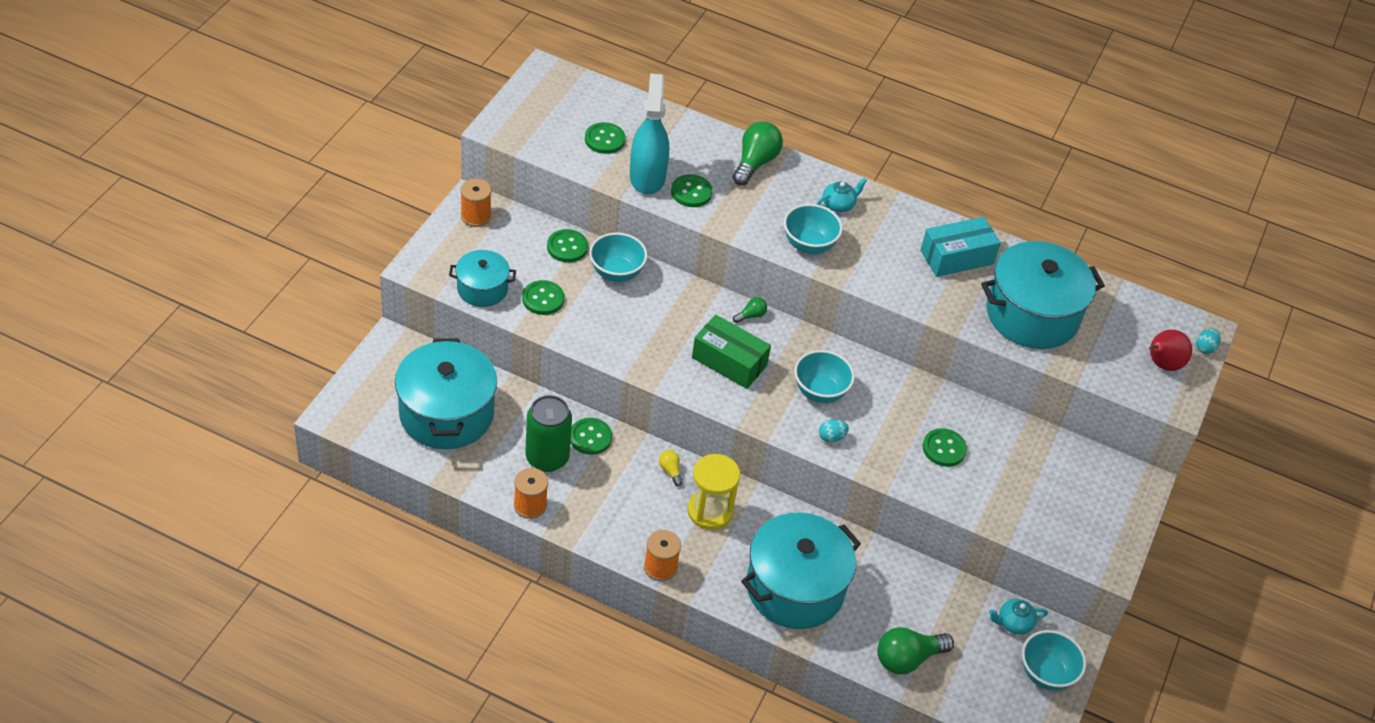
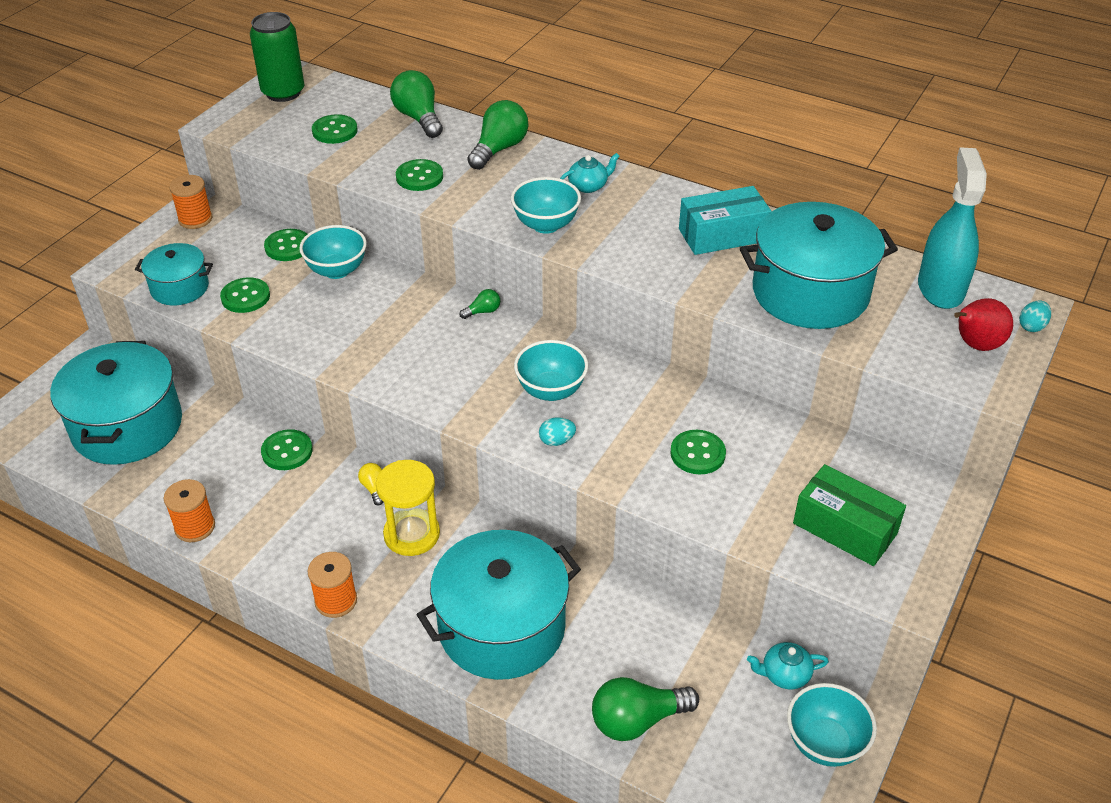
camera: 10 degrees right, 5 degrees down
(547, 458) = (230, 474): green can -> green can (283, 92)
(647, 177) = (373, 163): turquoise spray bottle -> turquoise spray bottle (940, 288)
(677, 126) = (418, 118): none -> green light bulb
(729, 362) = (447, 359): green box -> green box (845, 528)

